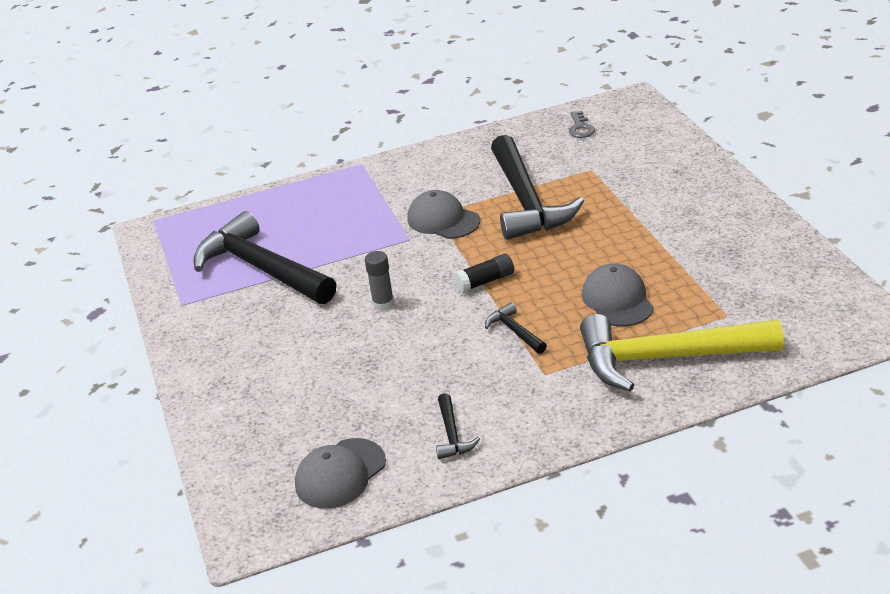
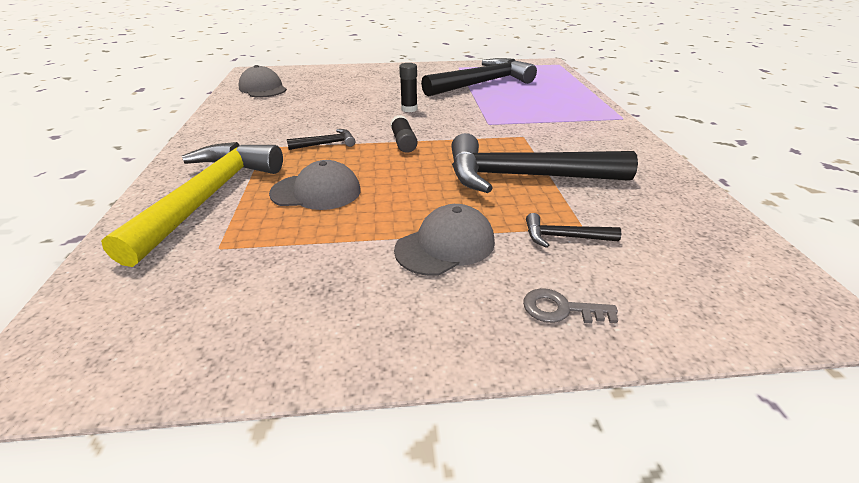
camera: 100 degrees right, 0 degrees up
(383, 303) = (409, 109): grey glue stick -> black glue stick
(443, 220) = (510, 138): grey cap -> grey cap (445, 245)
(452, 434) = (250, 114): black hammer -> black hammer (564, 237)
(580, 128) = (704, 240): grey key -> grey key (561, 309)

